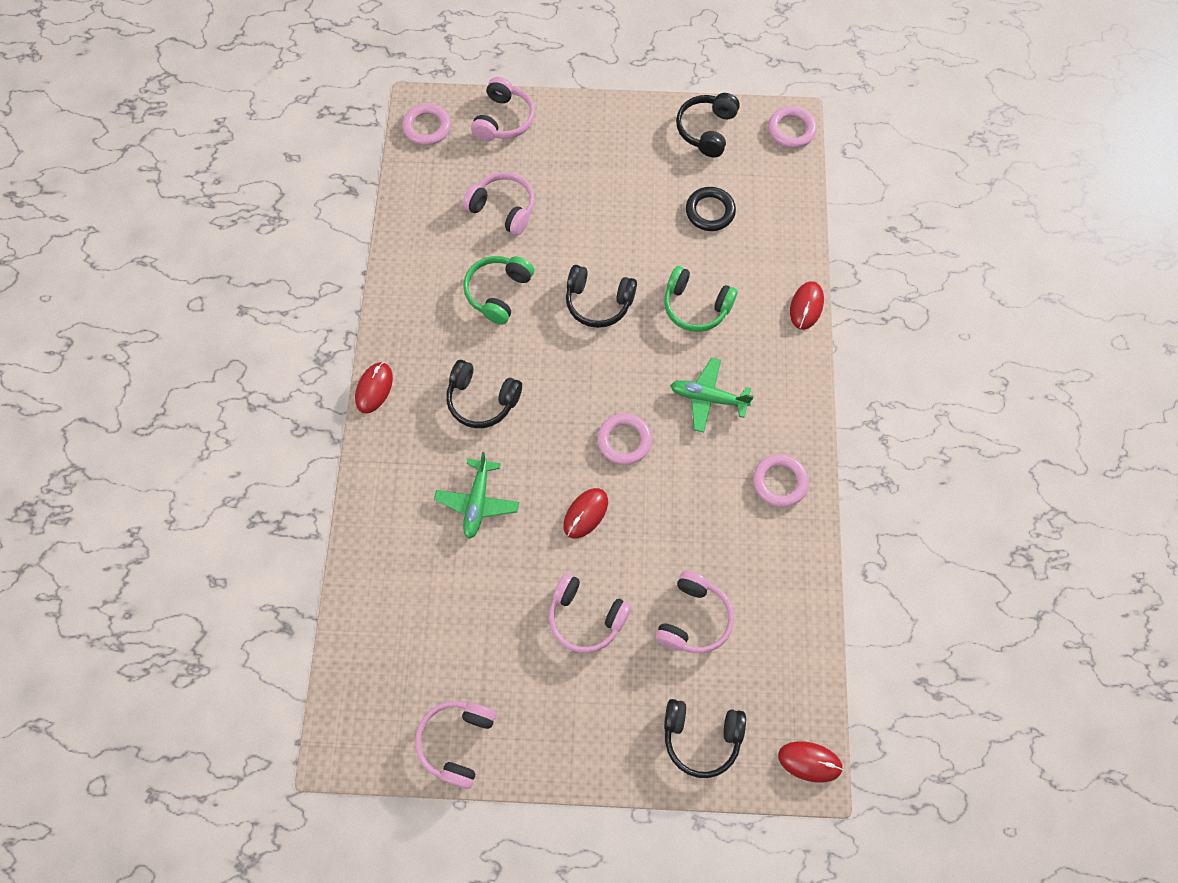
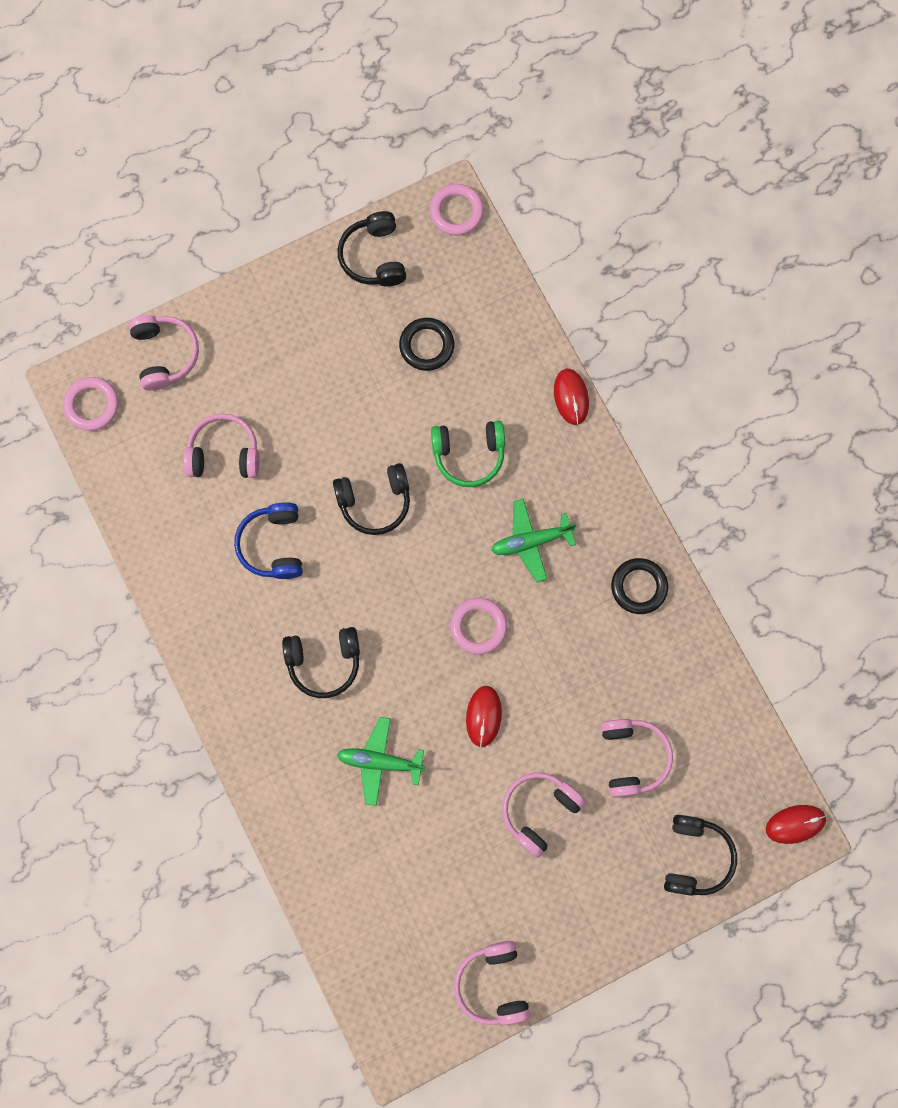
camera: 30 degrees left, 10 degrees up
(374, 388) = (215, 708): red mouse -> none
(477, 502) = (380, 761): green plane -> green plane turned 120 degrees clockwise
(498, 292) = (273, 545): green headphones -> blue headphones
(586, 617) = (539, 810): pink headphones -> pink headphones turned 135 degrees clockwise
(701, 737) = (695, 857): black headphones -> black headphones turned 60 degrees counterclockwise
(779, 482) = (639, 587): pink ring -> black ring

